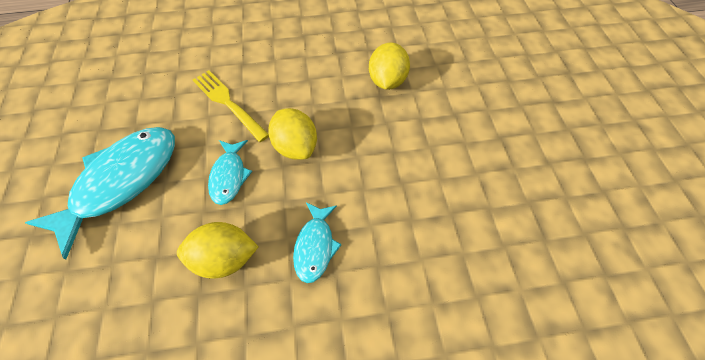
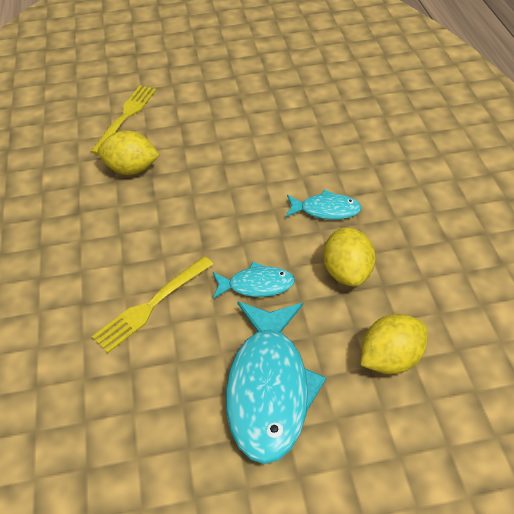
camera: 90 degrees left, 10 degrees down
(122, 181) = (269, 388): turquoise fish -> turquoise fish turned 120 degrees counterclockwise
(295, 146) = (218, 234): yellow lemon -> yellow lemon (390, 358)
(461, 72) = (126, 117): none -> yellow fork

